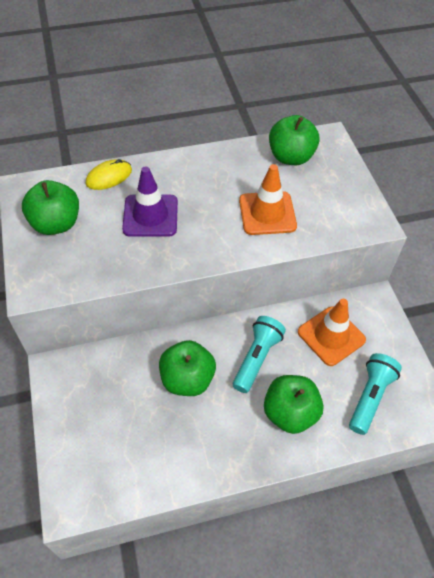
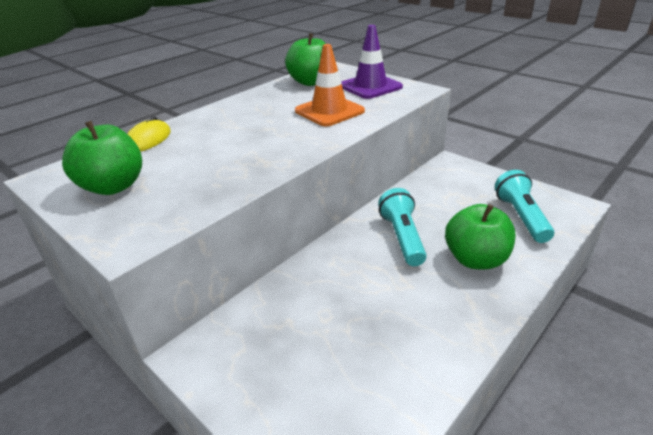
camera: 30 degrees left, 20 degrees down
(150, 216) = (220, 147): purple traffic cone -> purple traffic cone (370, 86)
(187, 379) = (355, 284): green apple -> none
(331, 336) = (444, 196): orange traffic cone -> none

